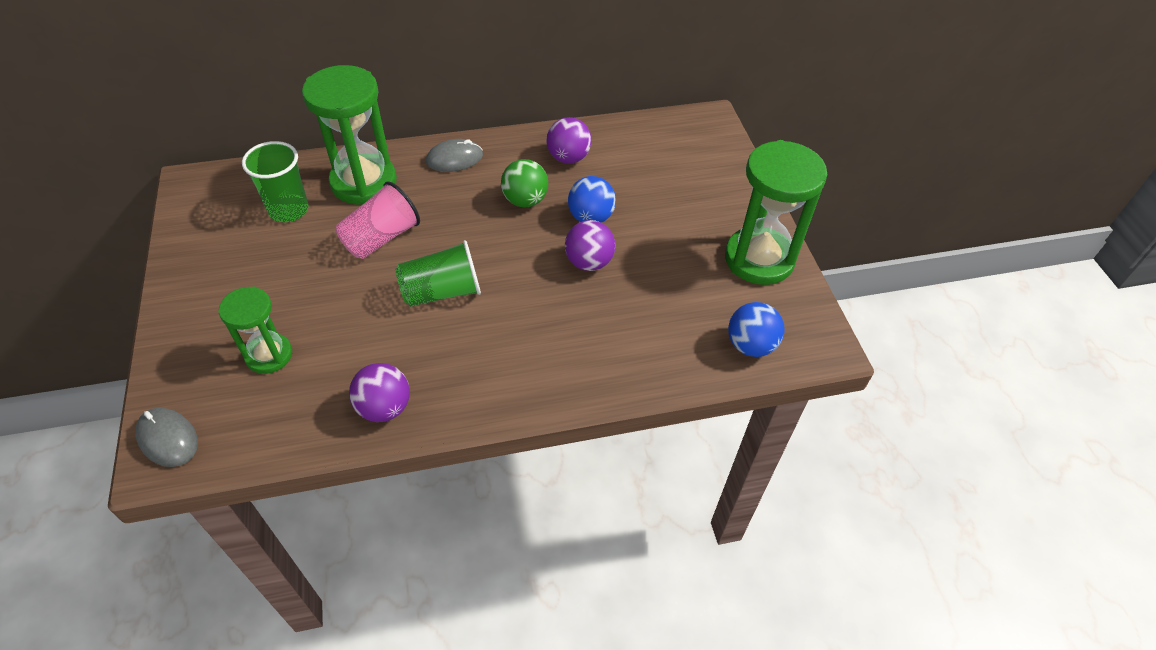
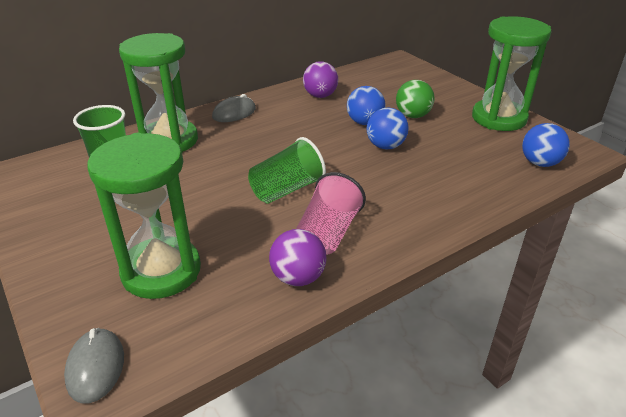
camera: 20 degrees left, 15 degrees down
(168, 438) = (96, 367): grey mouse -> grey mouse turned 60 degrees clockwise
(269, 355) = (161, 271): green hourglass -> green hourglass, size x1.70
(381, 238) = (209, 169): pink cup -> pink cup (328, 233)
(525, 200) = (308, 124): green ball -> green ball (413, 116)
(589, 262) = (385, 146): purple ball -> blue ball

